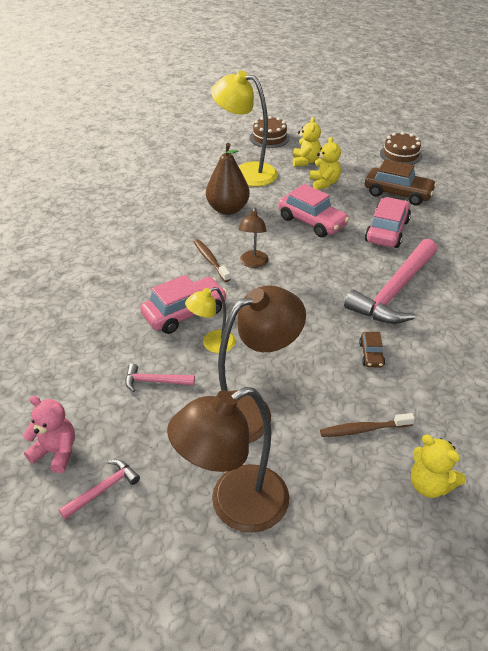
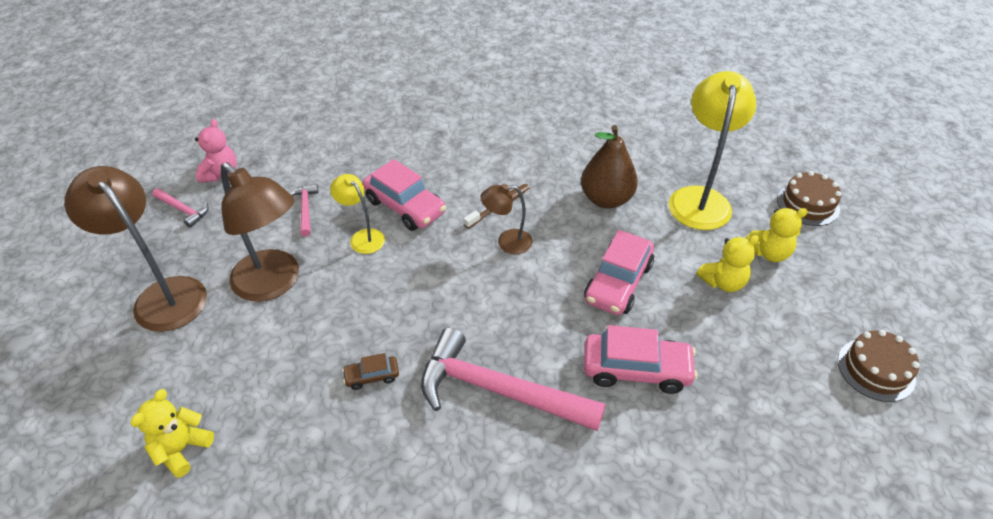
camera: 75 degrees right, 5 degrees up
(363, 429) = (255, 381): brown toothbrush -> none
(398, 193) = (747, 375): brown car -> none

